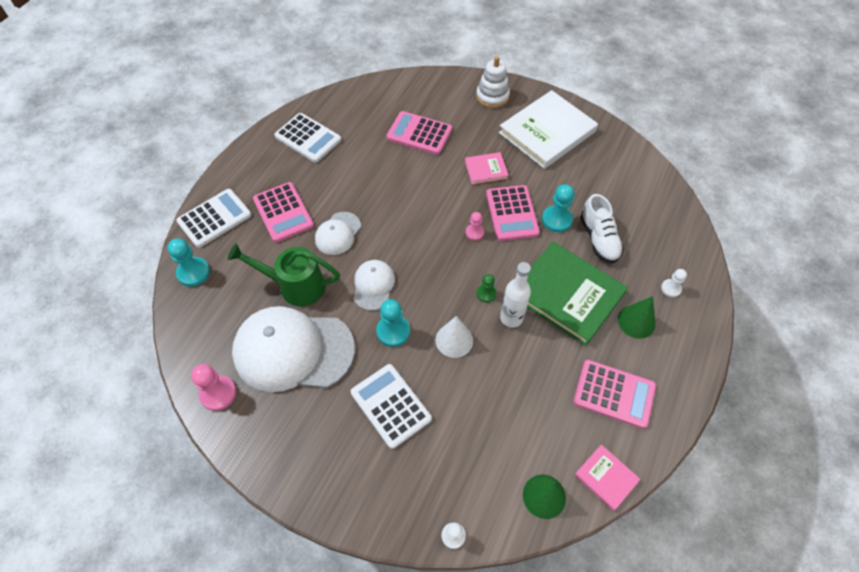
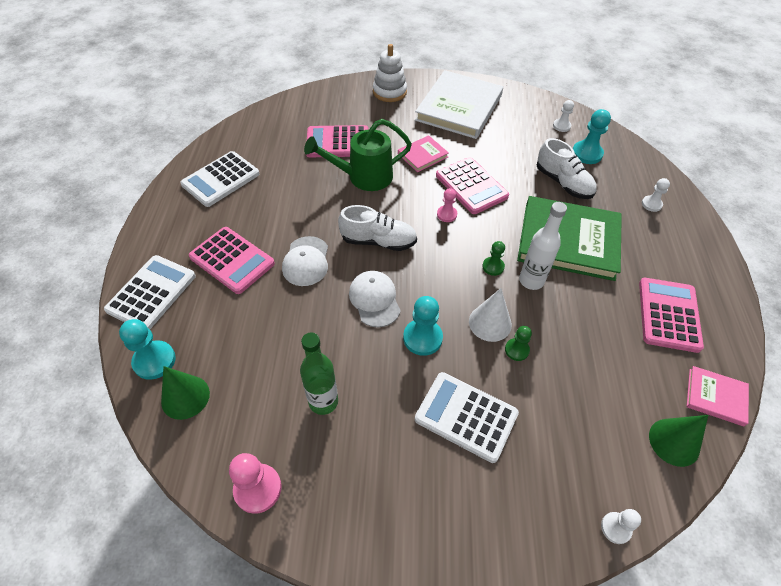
camera: 25 degrees left, 5 degrees down
(293, 350) = (323, 401): white cap -> green bottle
(294, 286) = (286, 331): green watering can -> green watering can (363, 177)
(308, 138) = (221, 179): white calculator -> white calculator turned 120 degrees clockwise
(404, 236) = (378, 241): none -> white shoe
(462, 371) = (516, 350): none -> green pawn
(556, 220) = (515, 178): turquoise pawn -> turquoise pawn (587, 154)
(614, 394) = (668, 315): pink calculator -> pink calculator turned 75 degrees counterclockwise
(635, 181) = (561, 126): none -> white pawn
(636, 321) = (643, 242): green cone -> green cone (185, 397)

